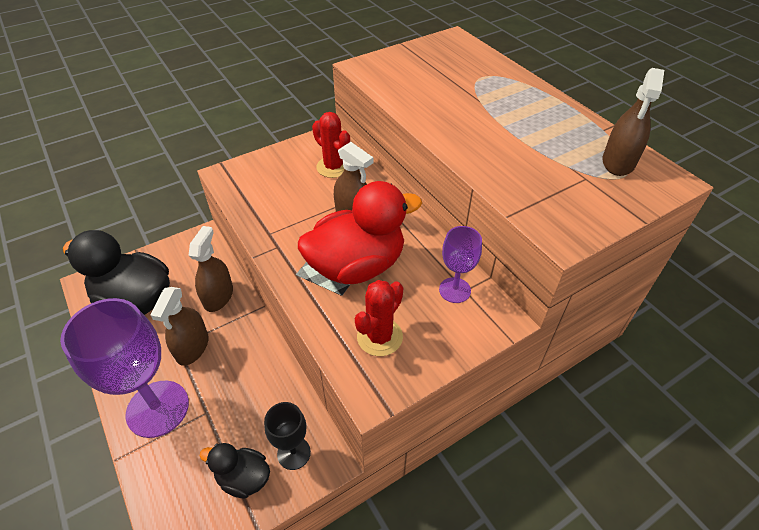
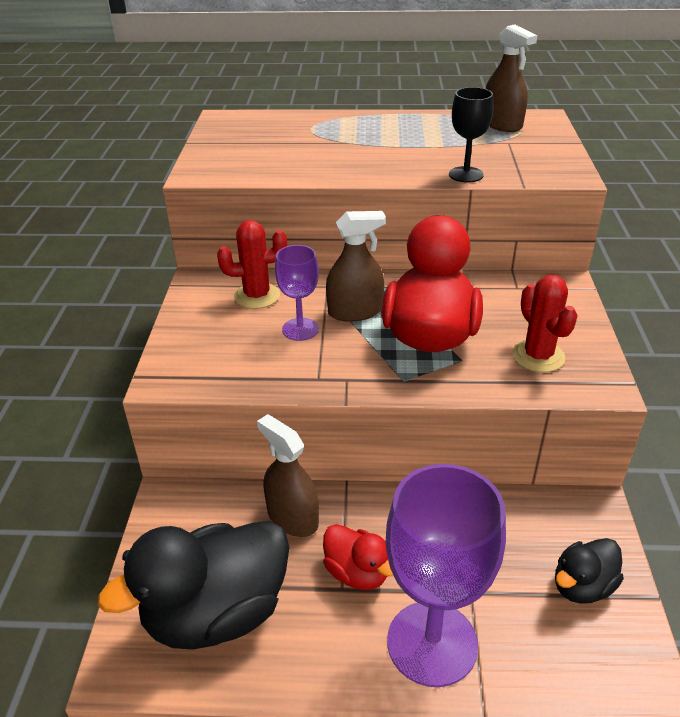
camera: 55 degrees left, 10 degrees down
(192, 347) = (357, 573): brown spray bottle -> red duck
(294, 453) = (573, 530): black goblet -> black goblet (466, 174)
(454, 290) = (512, 293): purple goblet -> purple goblet (300, 329)

